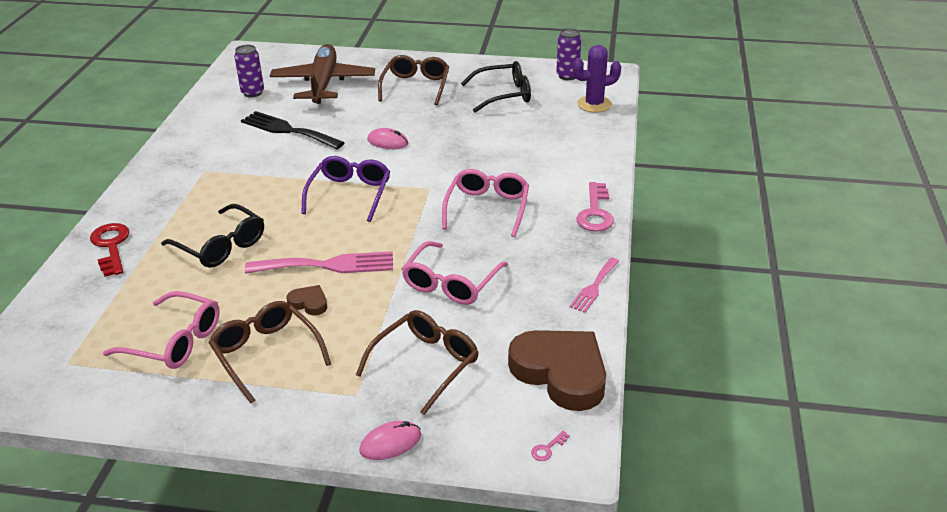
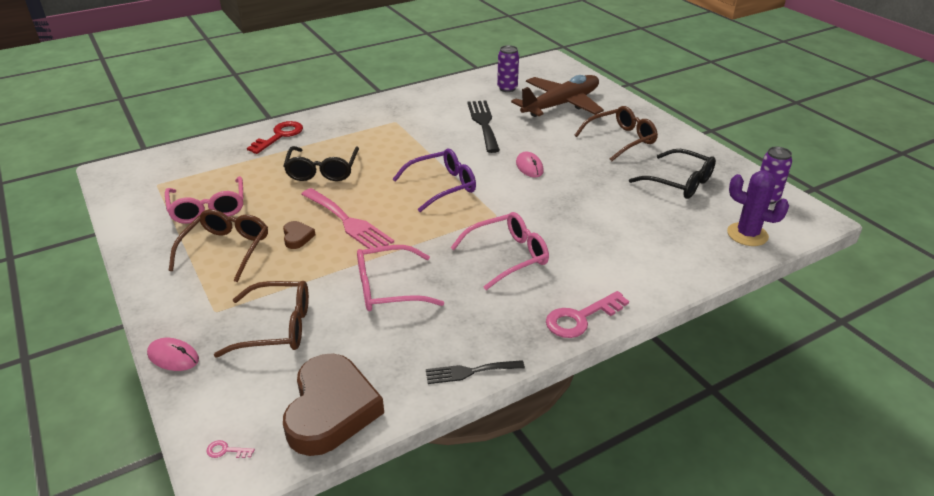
camera: 50 degrees right, 0 degrees up
(594, 287) = (470, 372): pink fork -> black fork

